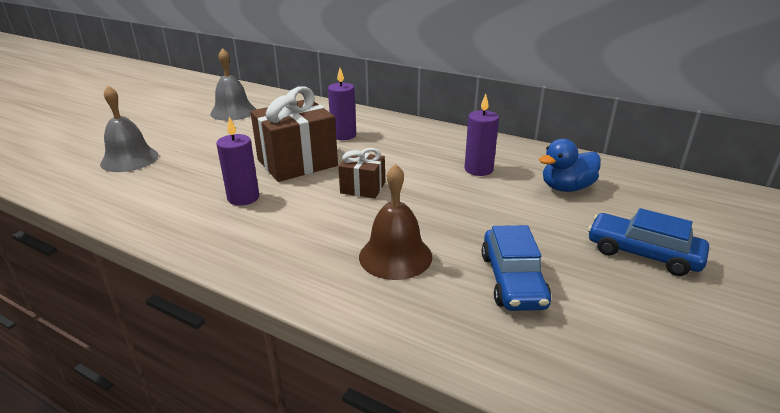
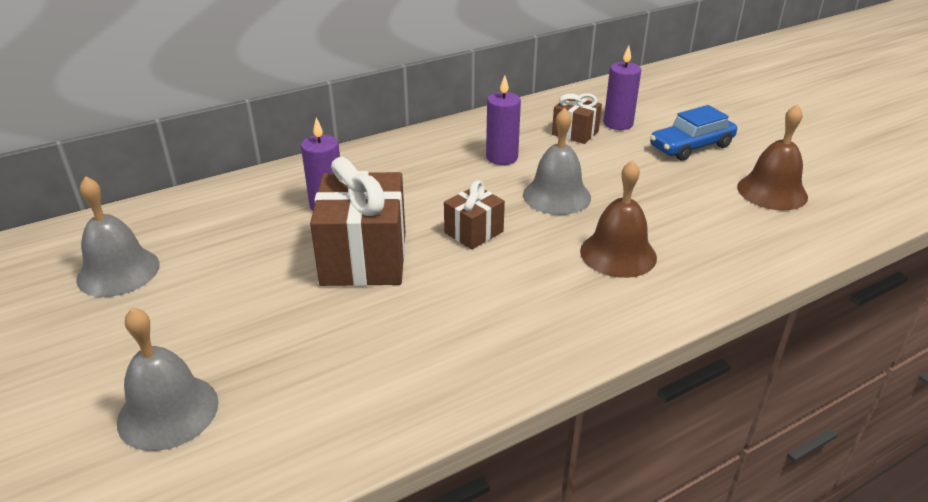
camera: 60 degrees left, 5 degrees up
(243, 198) = (415, 320): purple candle -> purple candle (618, 123)
(452, 206) = (556, 196): none -> grey bell
(512, 280) = (690, 211): blue car -> none
(566, 188) = (575, 133): blue duck -> brown gift
(627, 330) = (772, 191): none -> brown bell

